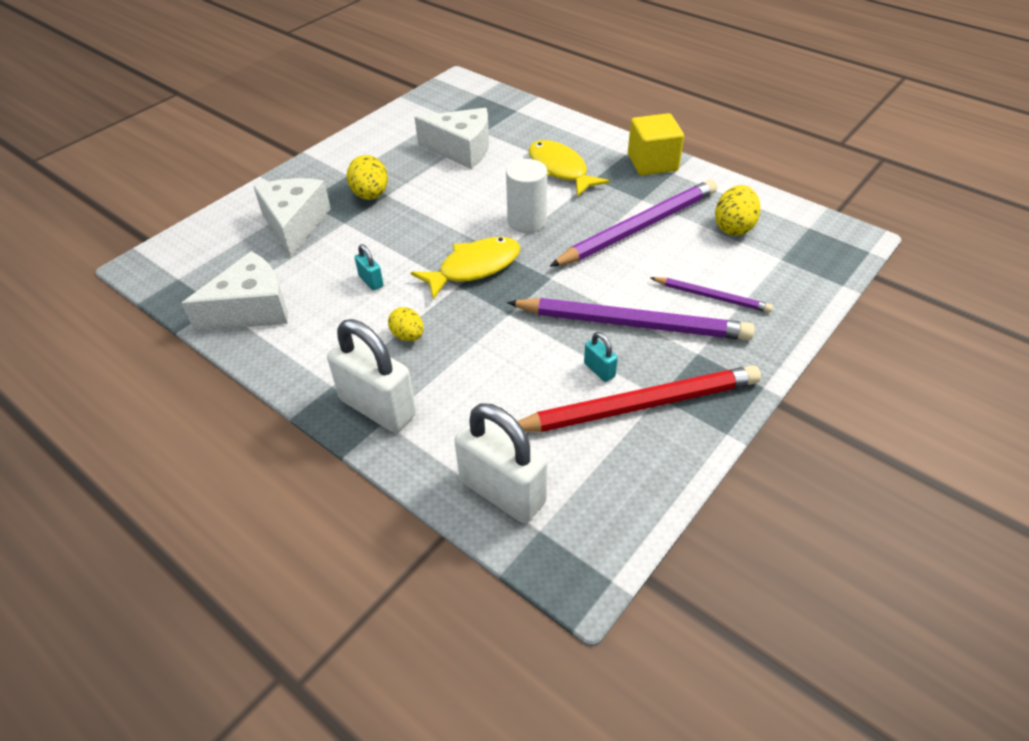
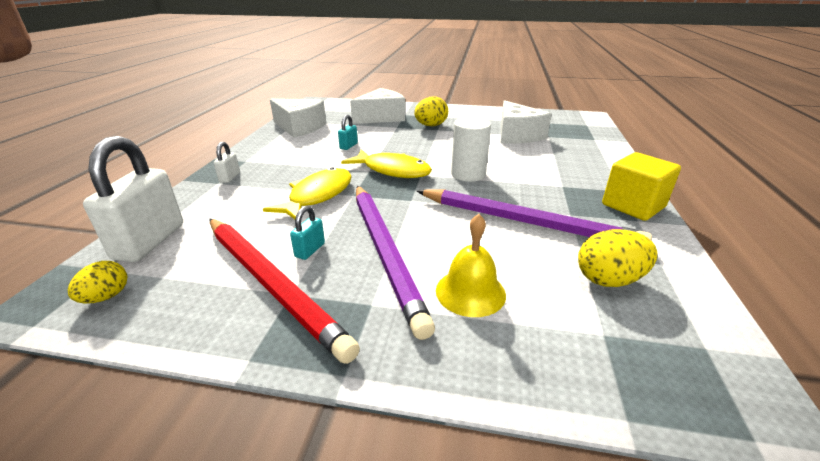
camera: 60 degrees right, 15 degrees down
(378, 407) = (230, 177): white padlock -> white padlock, size x0.45
(408, 336) = (303, 169): yellow egg -> yellow egg (106, 297)
(559, 169) = (550, 170): yellow fish -> yellow fish (318, 196)
(711, 297) = (470, 292): purple pencil -> yellow bell

